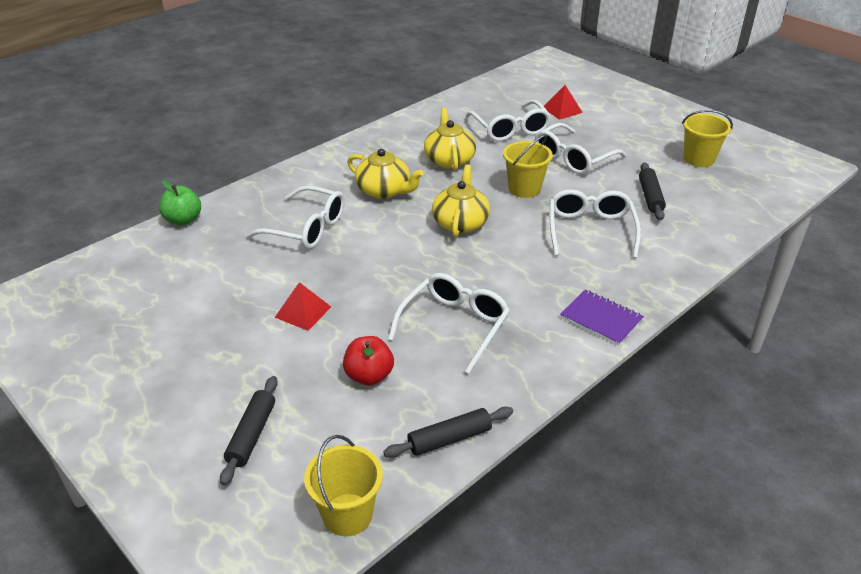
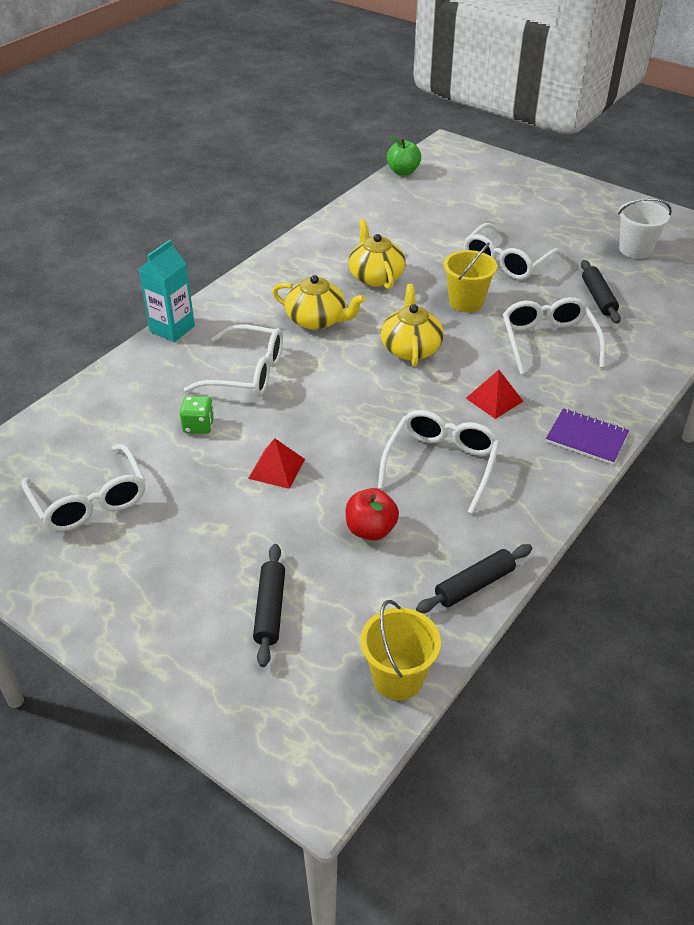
camera: 10 degrees left, 5 degrees up
(183, 220) = (105, 378): green apple -> green apple (403, 172)
(248, 268) = (198, 426): none -> green dice
(255, 185) = (172, 329): none -> turquoise carton
(510, 129) = (430, 234): white glasses -> white glasses (90, 501)
(562, 110) = (478, 206): red pyramid -> red pyramid (494, 399)
(698, 159) = (635, 249): yellow bucket -> white bucket

